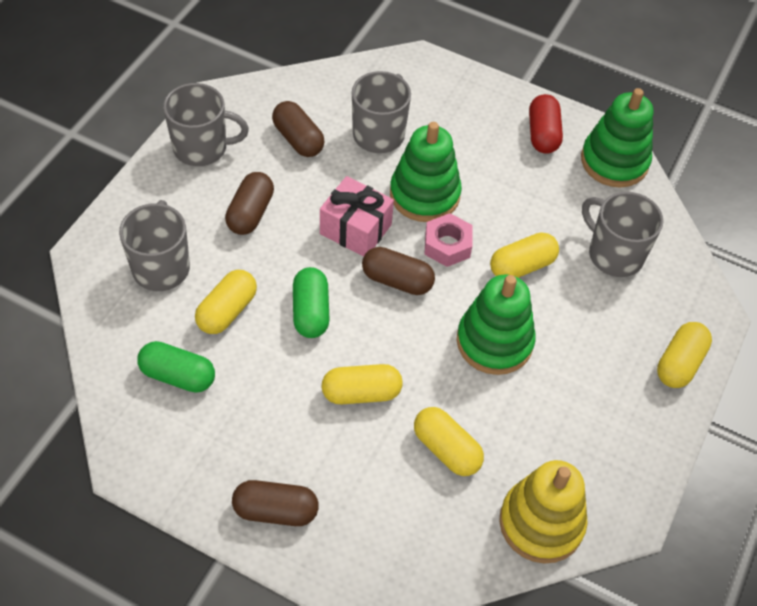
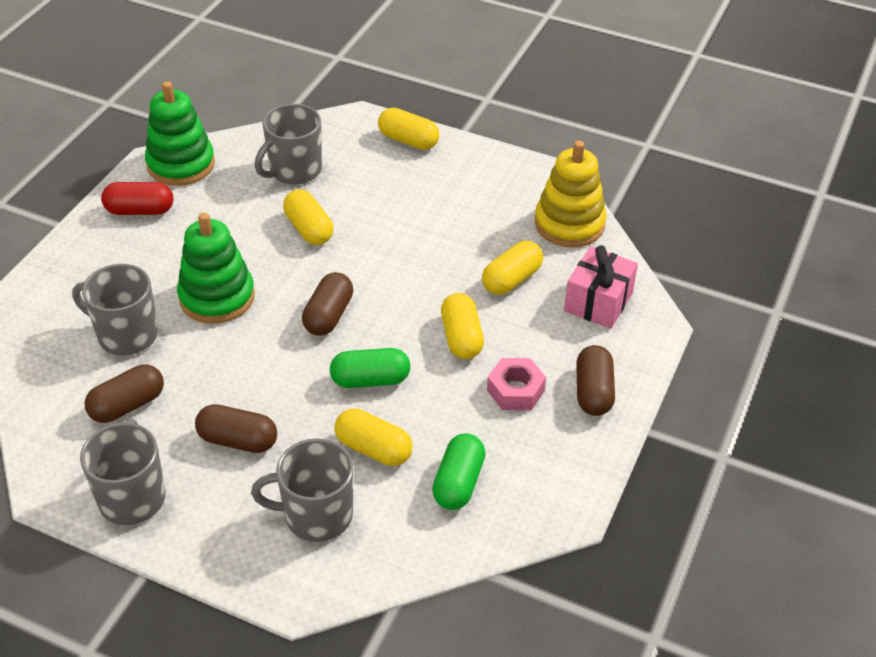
camera: 90 degrees left, 10 degrees down
(355, 229) = (262, 349): pink gift -> pink gift (598, 302)
(447, 245) = (284, 280): pink nut -> pink nut (515, 390)
(494, 342) = (396, 248): green stacking toy -> none

